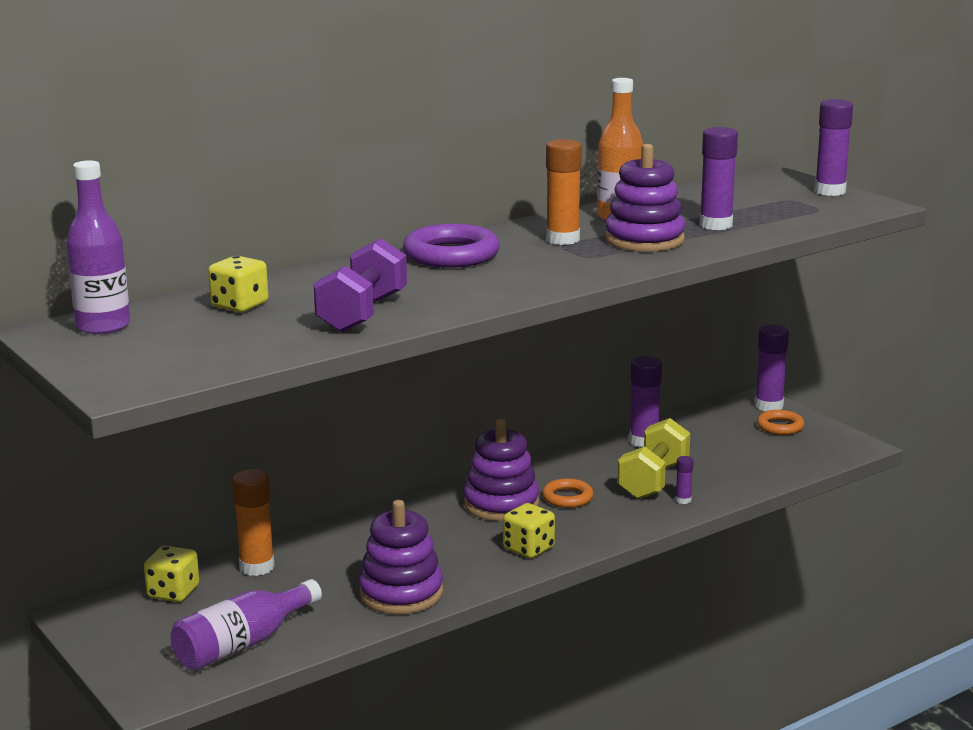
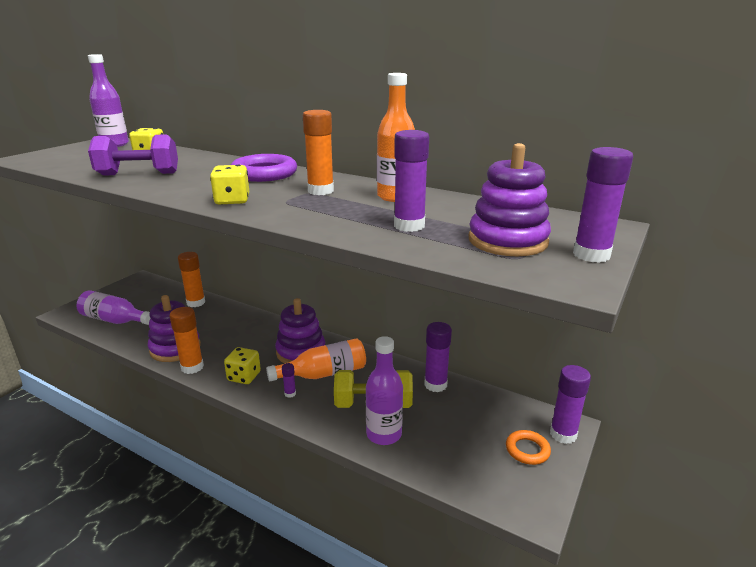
camera: 65 degrees right, 5 degrees up
(173, 592) = (165, 291): yellow dice -> yellow dice (232, 200)
(470, 583) = (192, 367): none -> orange glue stick
(567, 498) = (323, 374): orange ring -> orange bottle
(644, 240) = (342, 210): purple stacking toy -> purple stacking toy (507, 241)
(683, 500) = (349, 426): purple glue stick -> purple glue stick (290, 394)
(710, 485) = (384, 434): none -> purple bottle

